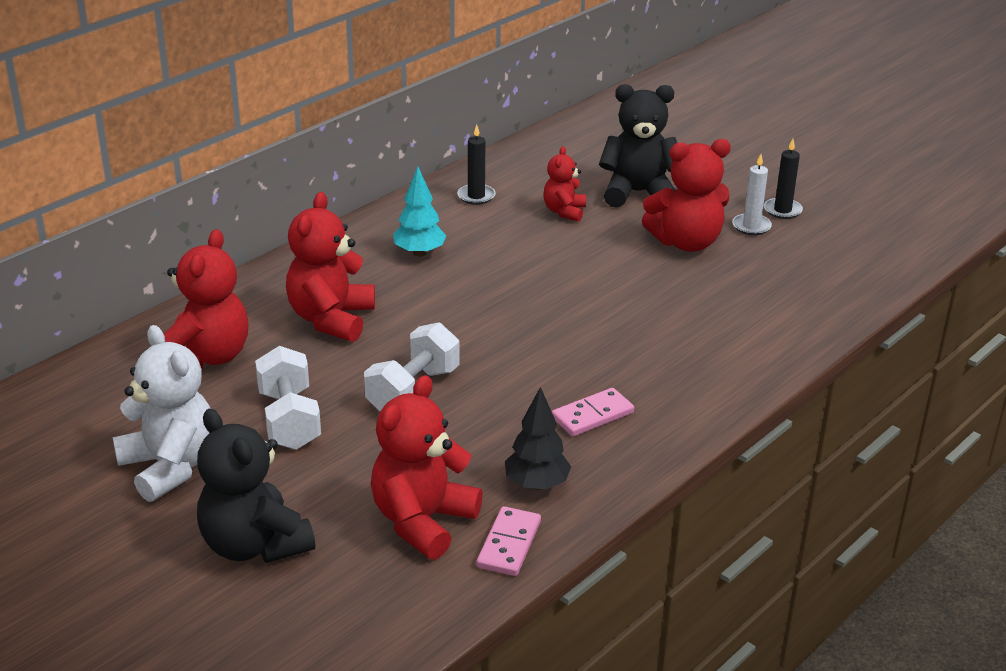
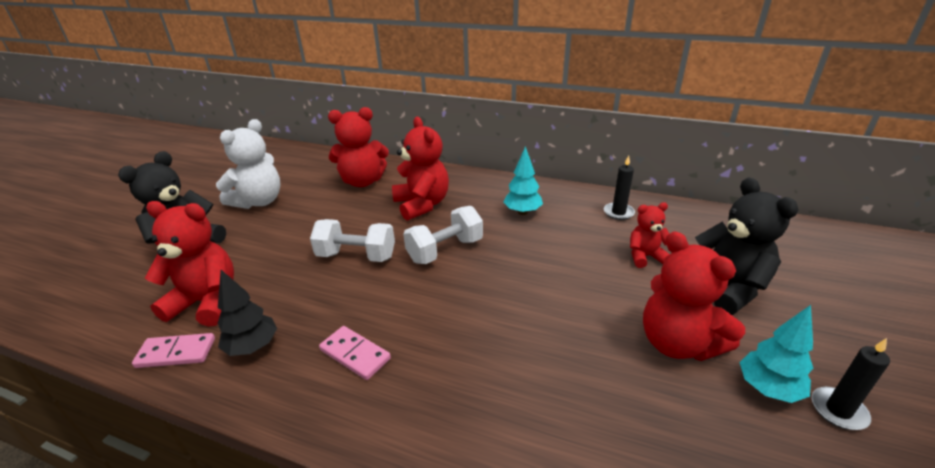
camera: 70 degrees right, 0 degrees up
(289, 420) = (310, 222): white dumbbell -> white dumbbell (445, 250)
(331, 319) = (422, 205): red teddy bear -> red teddy bear turned 75 degrees clockwise
(751, 226) = (767, 389): white candle -> turquoise tree

